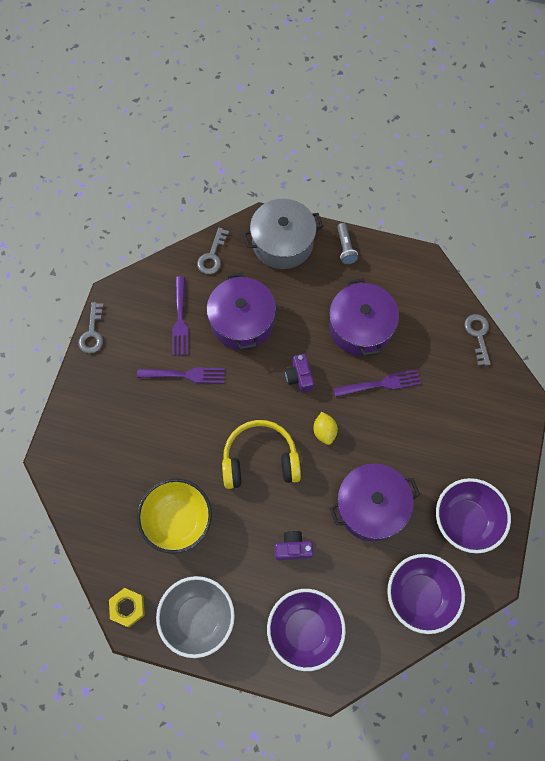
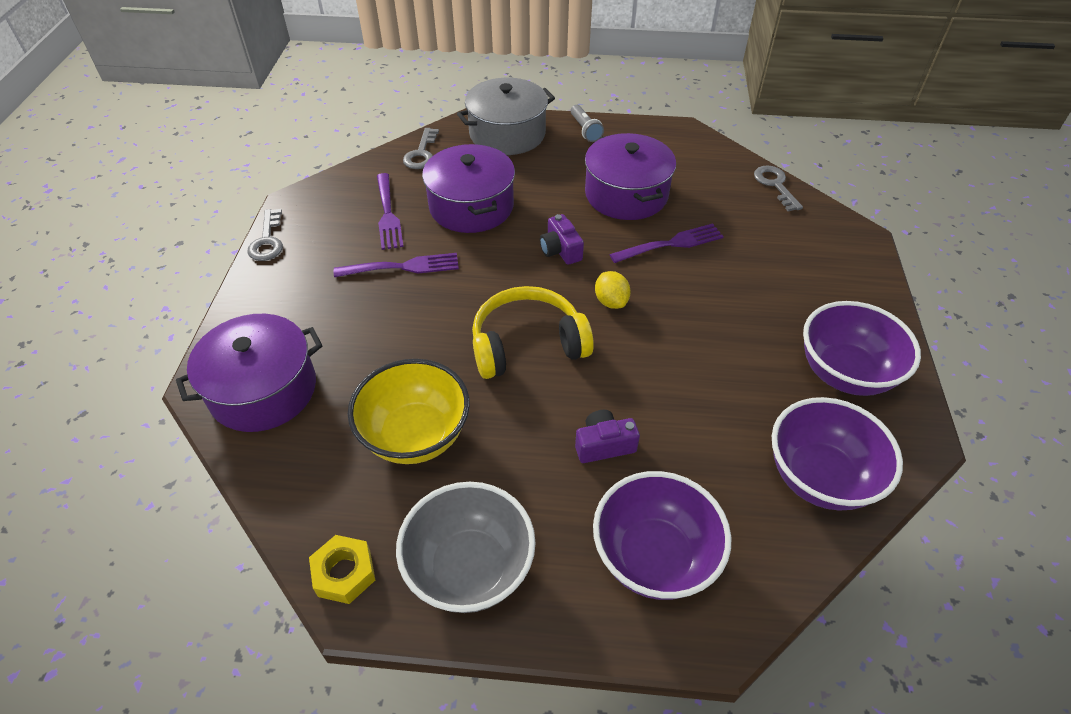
camera: 10 degrees left, 20 degrees down
(371, 506) = (704, 376): purple pot -> purple pot (263, 390)

